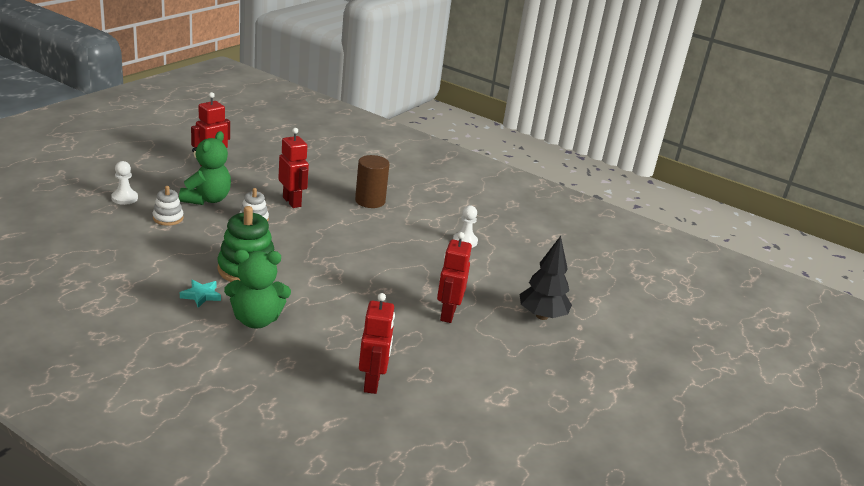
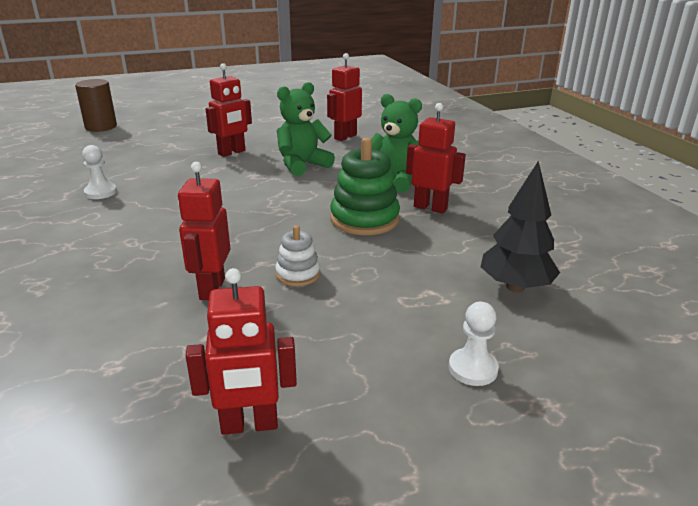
camera: 140 degrees left, 0 degrees up
(168, 218) = (417, 307): white stacking toy -> none
(201, 295) = (430, 208): turquoise star -> red robot
(207, 199) = (333, 328): green teddy bear -> green teddy bear (302, 165)
(370, 201) = (105, 262): brown cylinder -> brown cylinder (101, 127)
(542, 316) = (164, 137): black tree -> black tree (515, 287)

